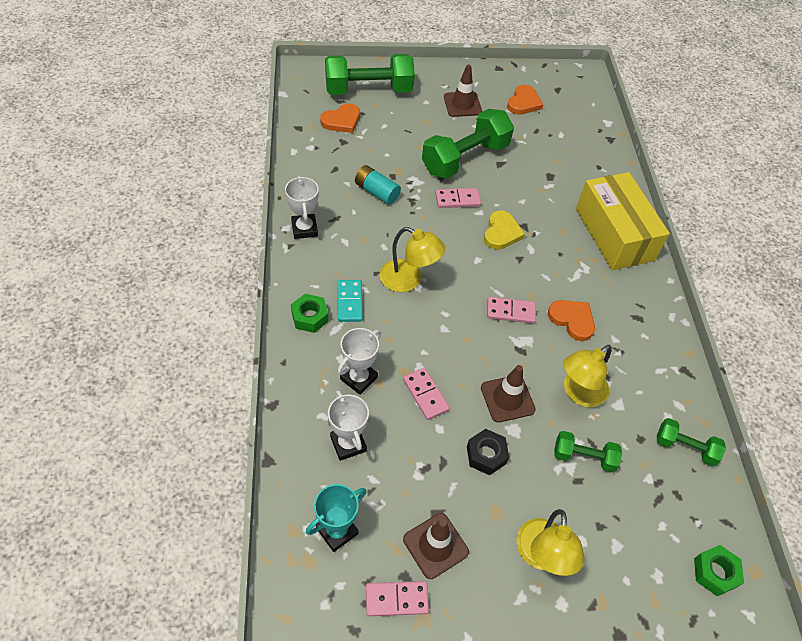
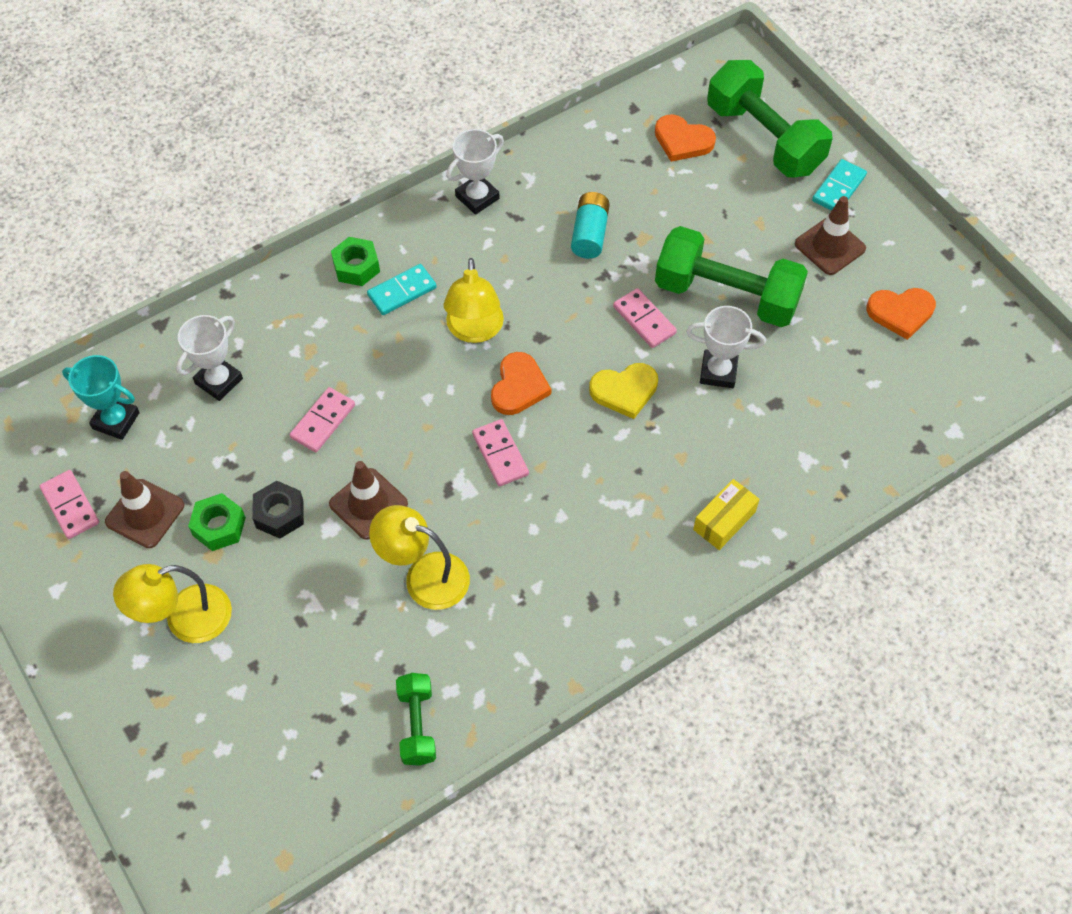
camera: 65 degrees right, 5 degrees up
(359, 378) = (305, 350): white trophy -> white trophy (718, 372)
(426, 82) = (838, 188): none -> turquoise domino
(572, 320) = (534, 527): orange heart -> orange heart (519, 387)
(583, 457) = (336, 615): green dumbbell -> none
(614, 234) = (724, 521): yellow box -> yellow box, size x0.44
(714, 573) = (258, 811): green nut -> green nut (219, 526)

